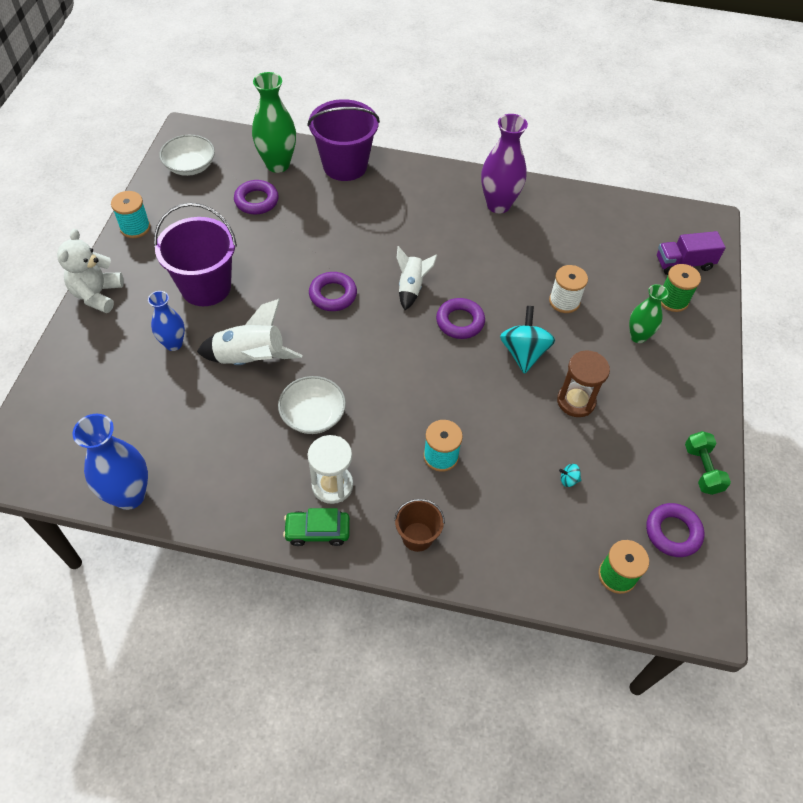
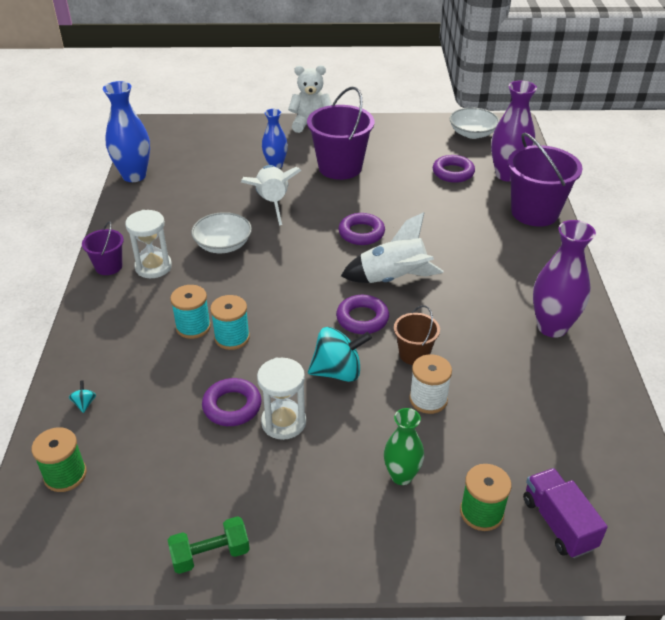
camera: 80 degrees right, 15 degrees down
(135, 227) = (387, 124): turquoise spool -> turquoise spool (232, 337)
(277, 164) = (507, 175): green vase -> purple vase
(317, 531) = (108, 266): green car -> purple bucket
(411, 287) = (393, 279): white rocket -> white rocket, size x1.56
(417, 536) = (106, 323): brown bucket -> brown bucket (414, 354)
(568, 480) = (178, 424): turquoise spinning top -> turquoise spinning top (84, 403)
(576, 401) = (283, 422): brown hourglass -> white hourglass
(673, 532) = (119, 525): purple ring -> purple ring (232, 406)

